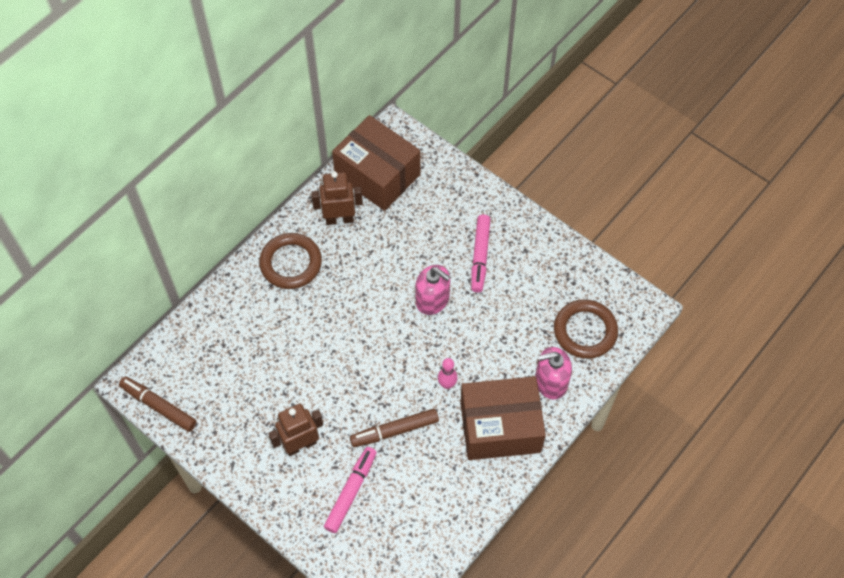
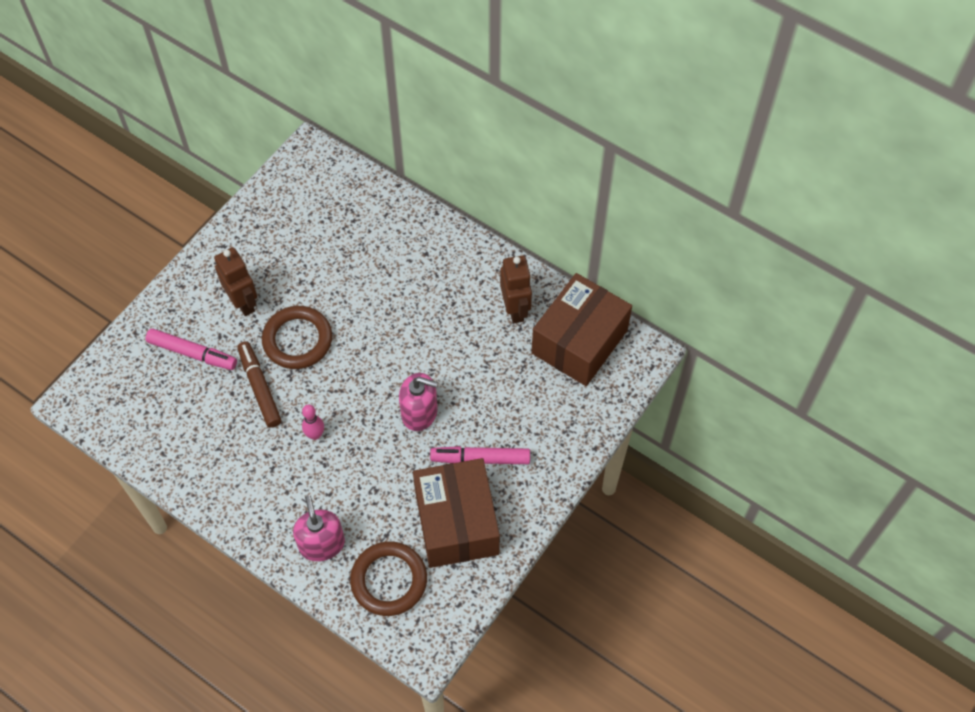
camera: 85 degrees right, 0 degrees up
(159, 406) = (283, 176): brown marker -> none
(291, 263) = (454, 269): brown ring -> brown ring (297, 340)
(432, 299) = (419, 412): pink soap dispenser -> pink soap dispenser turned 105 degrees counterclockwise
(500, 427) = (265, 492): brown box -> brown box (456, 523)

